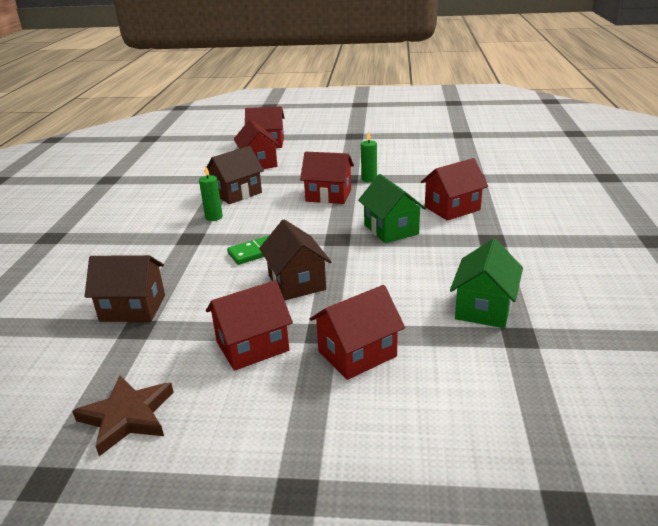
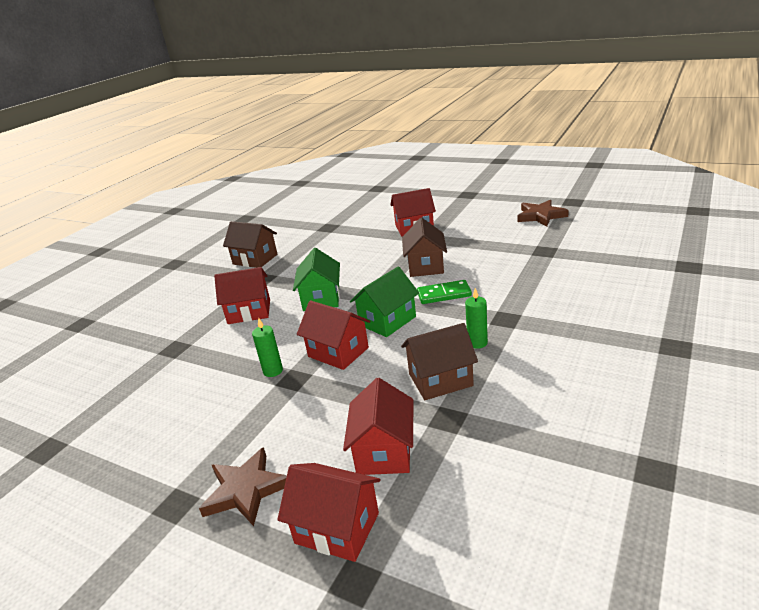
camera: 155 degrees left, 0 degrees up
(133, 308) = (551, 263): brown house -> brown house (255, 259)
(252, 346) = (470, 235): red house -> none
(323, 143) = (246, 490): none -> brown star
(484, 308) = (327, 240): green house -> green house (387, 321)

